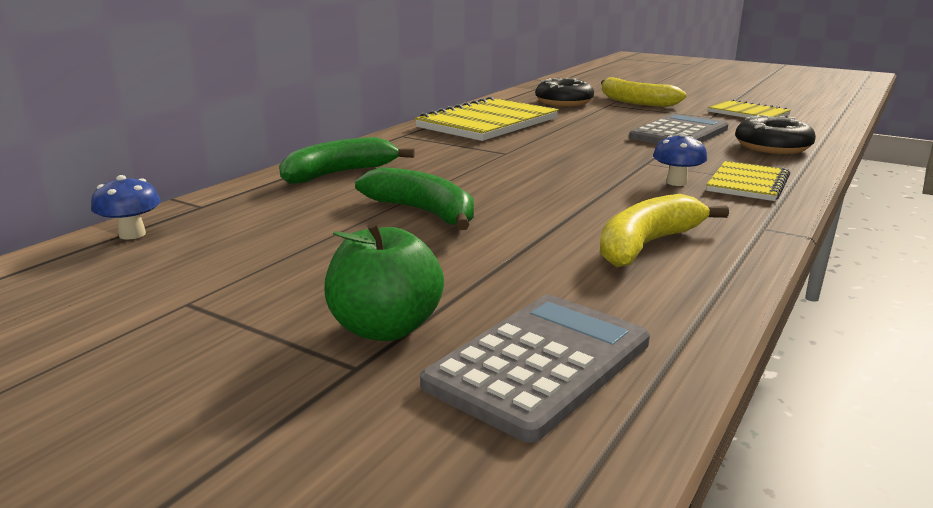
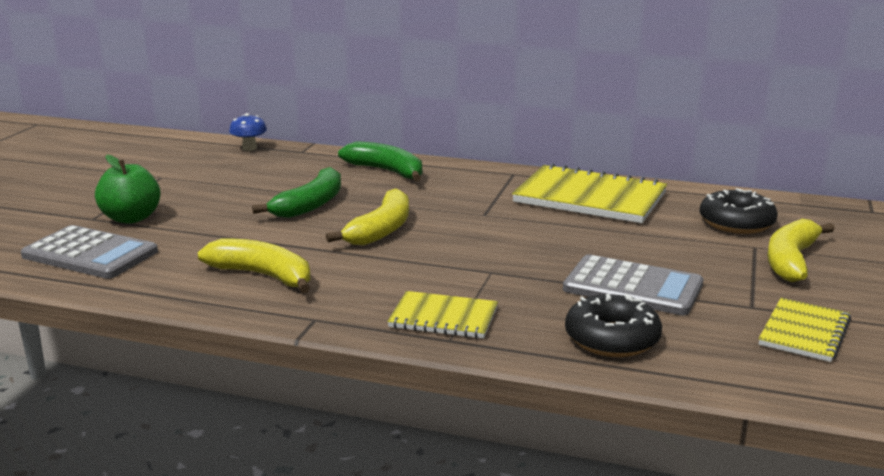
camera: 75 degrees right, 0 degrees up
(527, 188) = (381, 230): none -> yellow banana
(676, 182) = (429, 285): blue mushroom -> none

